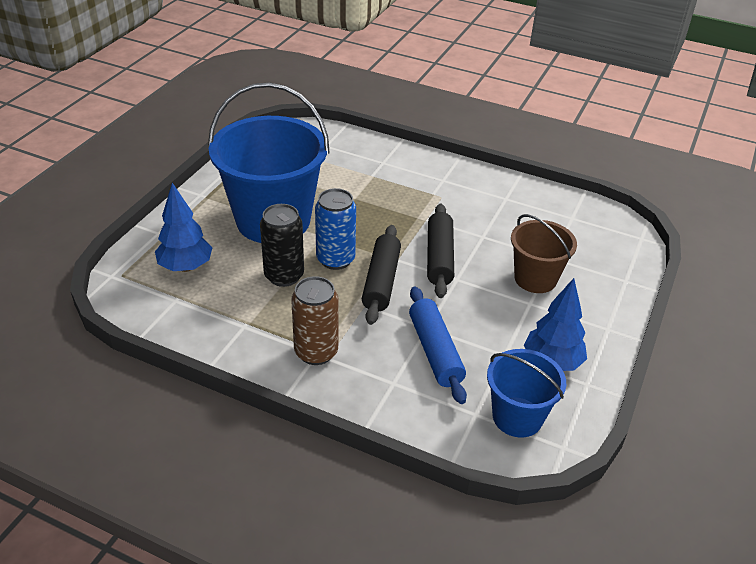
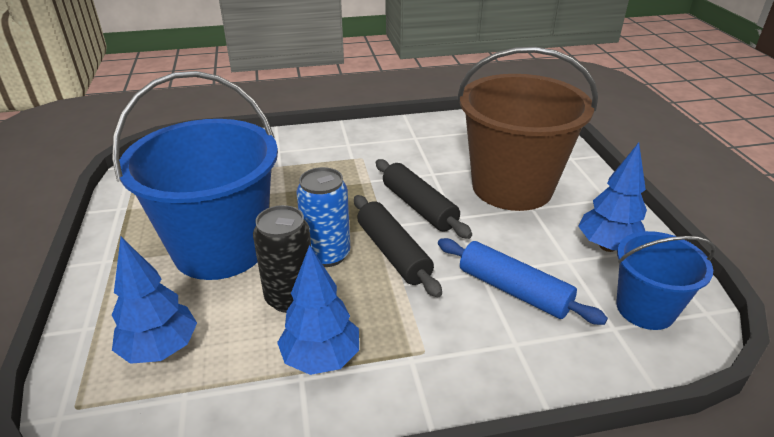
camera: 35 degrees left, 5 degrees down
(265, 322) = (321, 358): none -> blue tree
(316, 352) = (410, 359): brown can -> none
(535, 278) = (512, 187): brown bucket -> brown bucket, size x1.86

